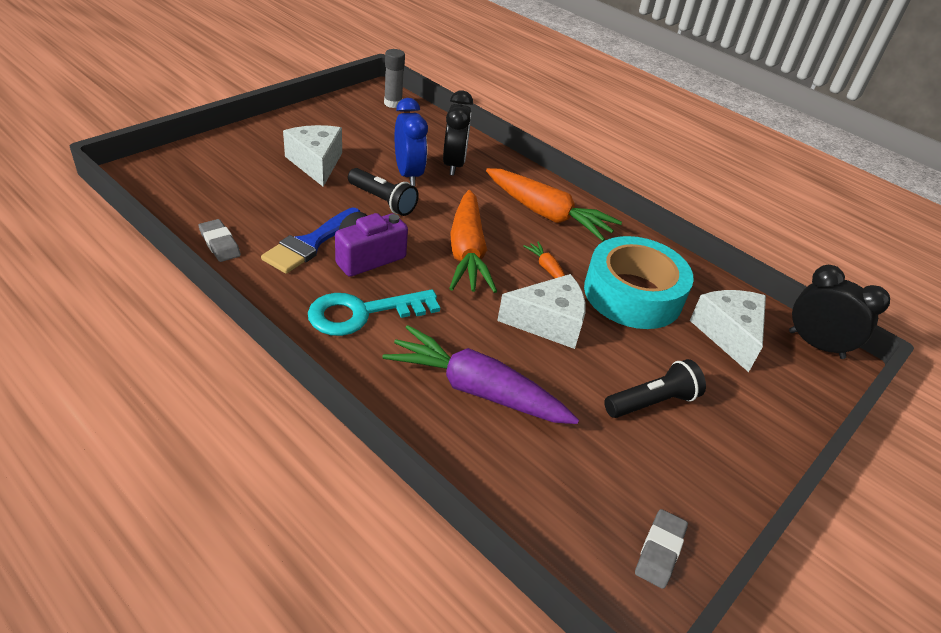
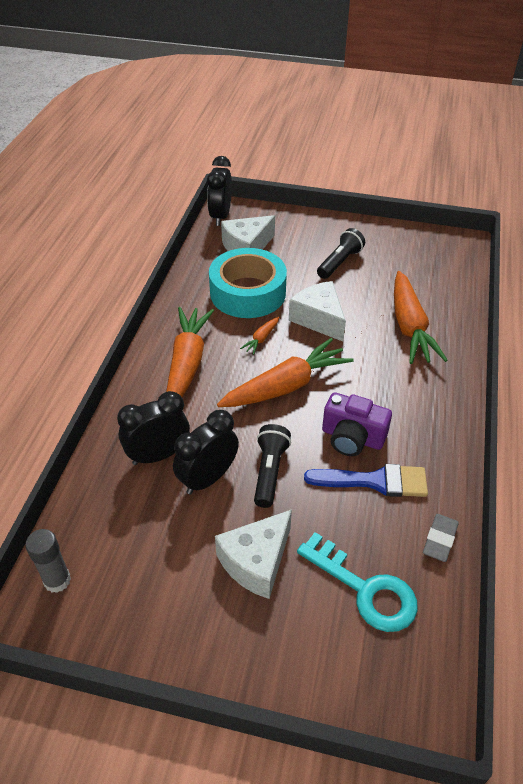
camera: 115 degrees left, 5 degrees up
(363, 313) = (410, 406): turquoise key -> turquoise key (365, 589)
(408, 174) = (208, 478): blue clock -> black clock
(476, 389) = (409, 327): purple carrot -> orange carrot
(652, 402) = (339, 262): black flashlight -> black flashlight turned 90 degrees clockwise
(659, 551) = (429, 240): grey eraser -> none

